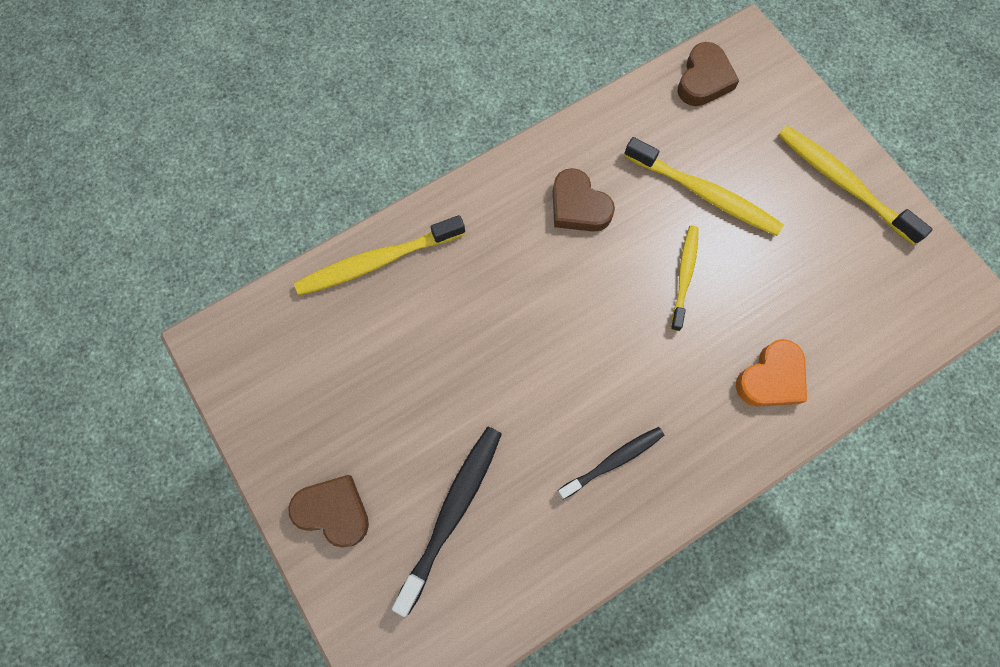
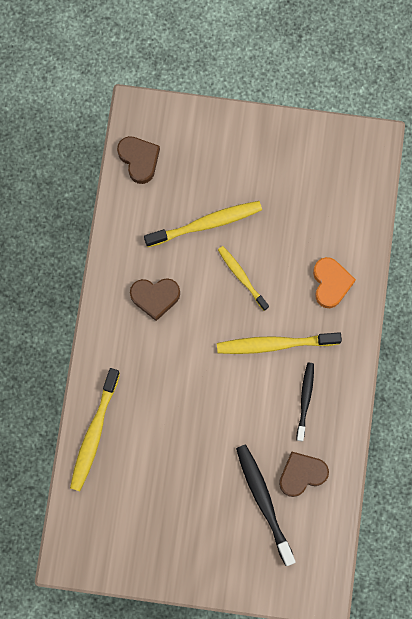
camera: 50 degrees left, 5 degrees up
(334, 511) = (214, 561): brown heart -> brown heart (301, 474)
(842, 183) = (263, 146): yellow toothbrush -> yellow toothbrush (275, 344)

